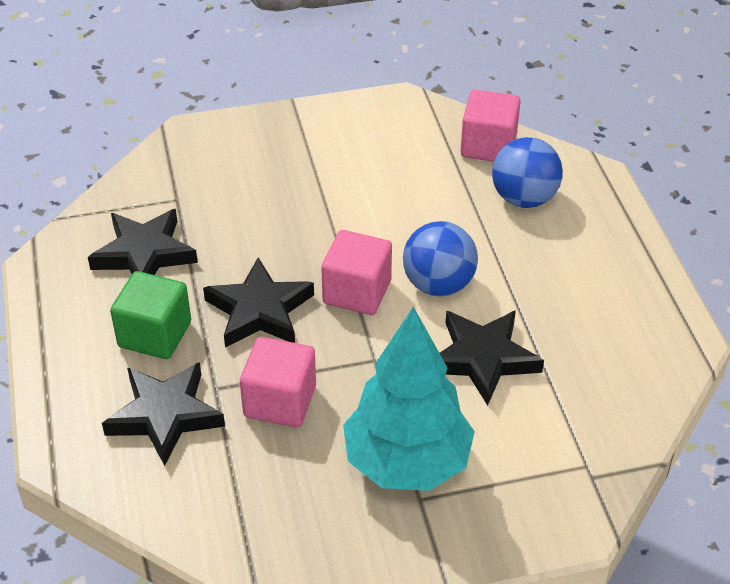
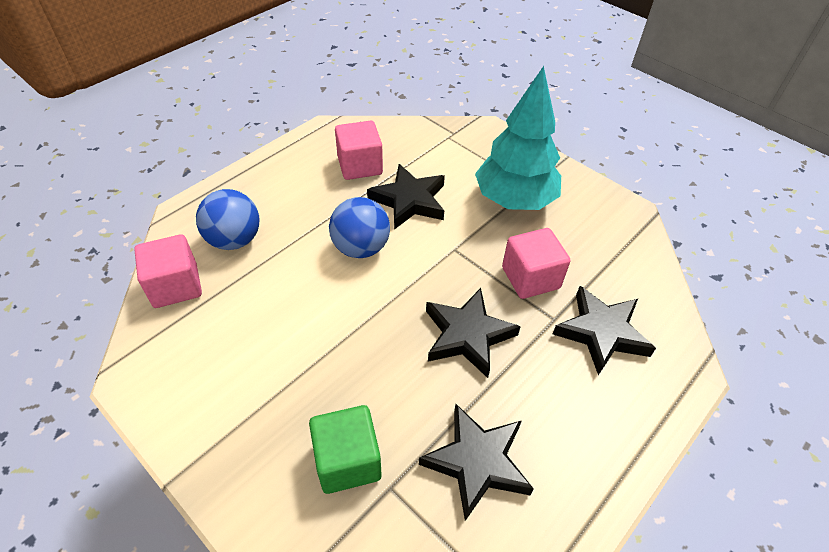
camera: 125 degrees left, 5 degrees up
(155, 334) = (547, 388): green cube -> green cube (347, 460)
(357, 292) = (402, 288): pink cube -> pink cube (360, 165)

